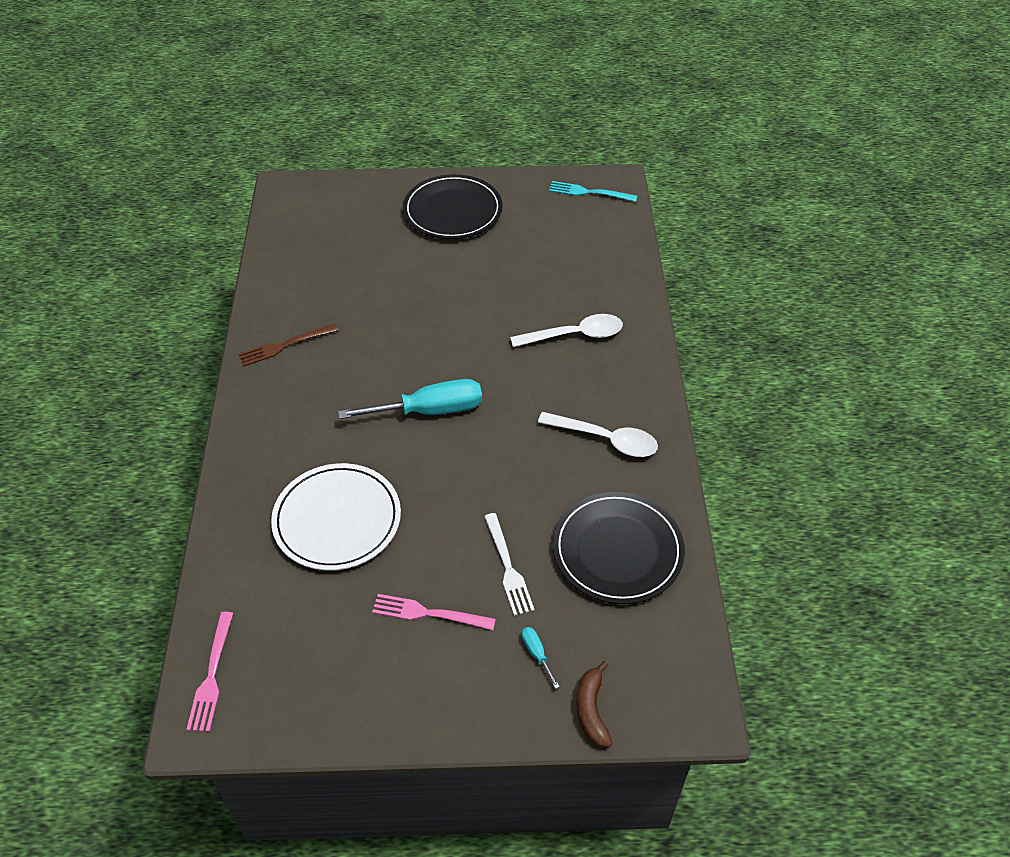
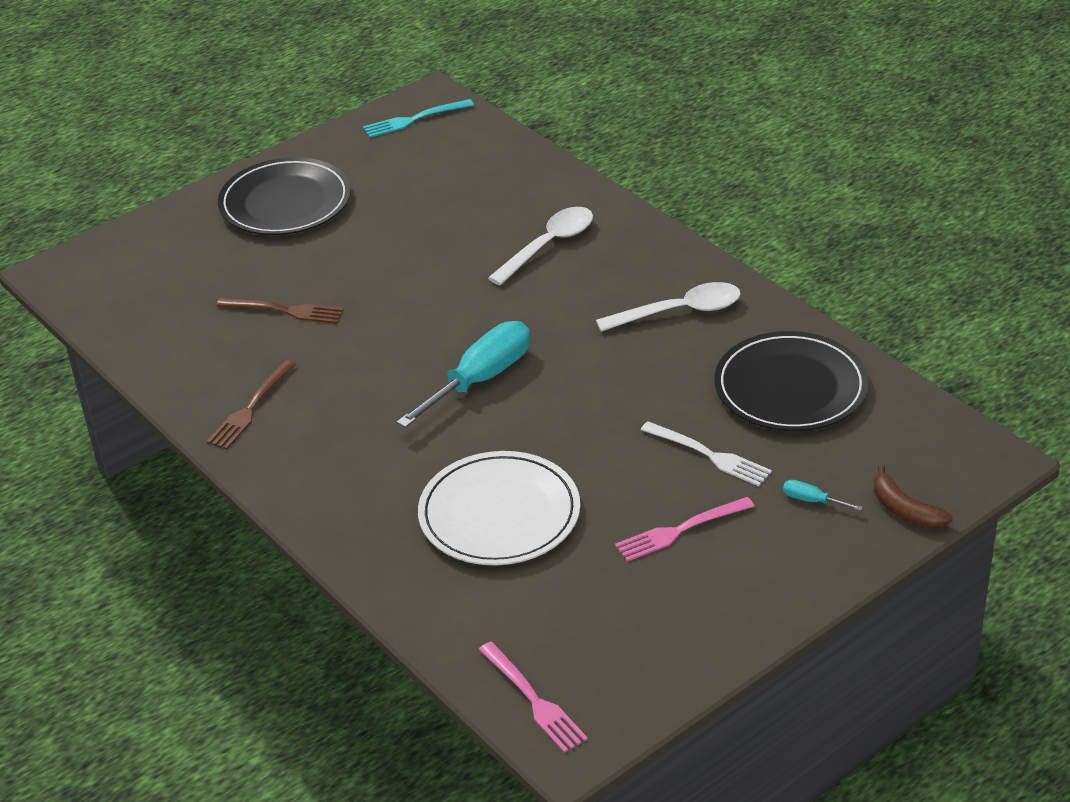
camera: 35 degrees left, 10 degrees down
(374, 288) = (285, 310): none -> brown fork

